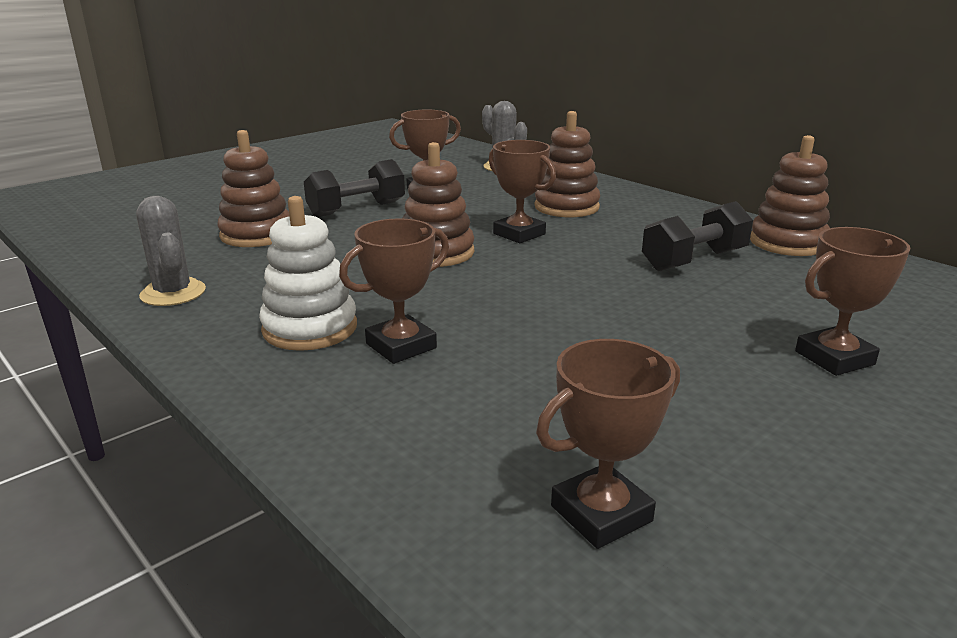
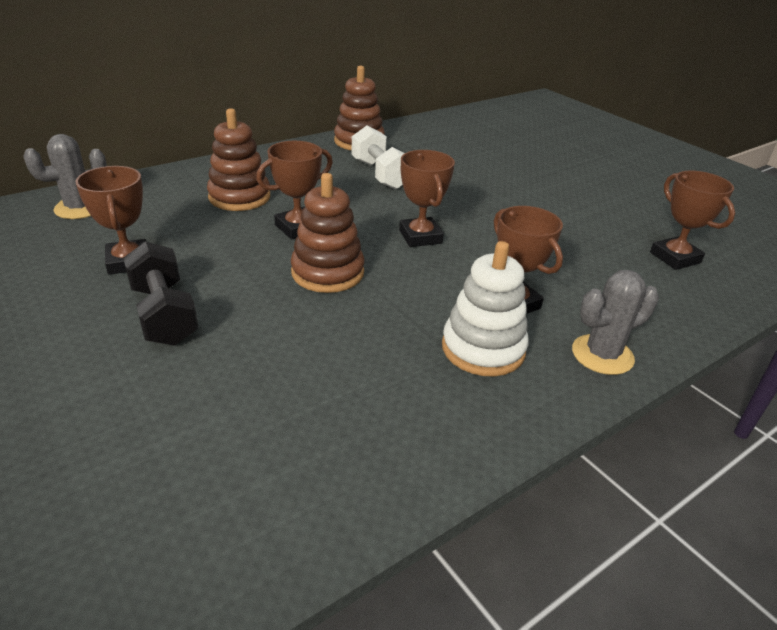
camera: 85 degrees left, 10 degrees up
(173, 293) = (391, 454): grey cactus -> grey cactus (602, 355)
(257, 234) = (215, 396): brown stacking toy -> none
(694, 260) = (380, 174): black dumbbell -> white dumbbell
(834, 358) = (518, 171): brown trophy -> brown trophy (420, 237)

